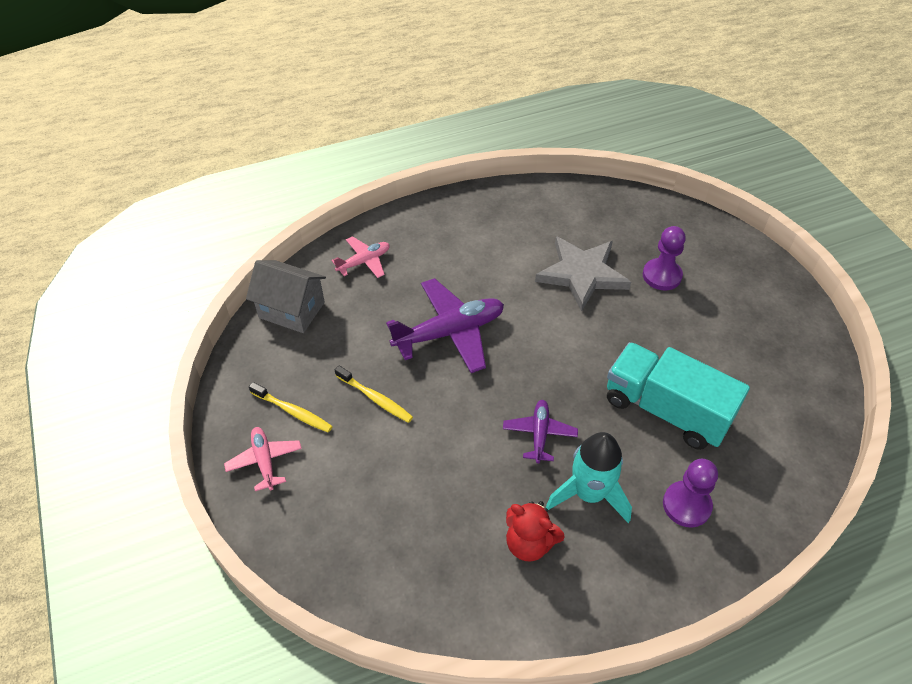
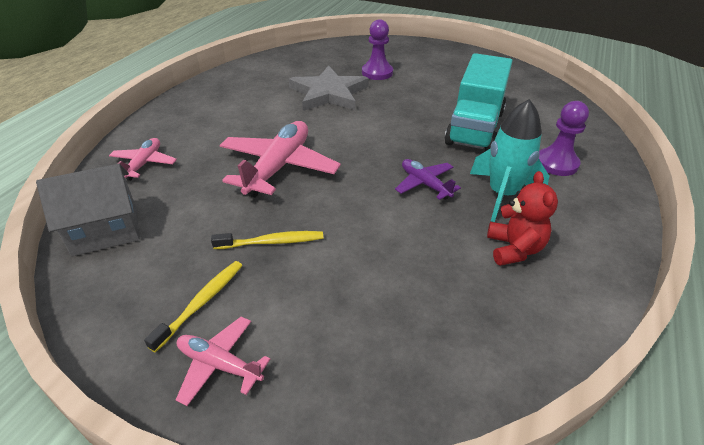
camera: 45 degrees left, 10 degrees down
(293, 411) = (201, 303): yellow toothbrush -> yellow toothbrush turned 45 degrees counterclockwise
(449, 332) = (278, 167): purple plane -> pink plane
(529, 543) = (514, 249): red teddy bear -> red teddy bear turned 75 degrees counterclockwise
(666, 410) = (475, 128): turquoise truck -> turquoise truck turned 60 degrees counterclockwise

